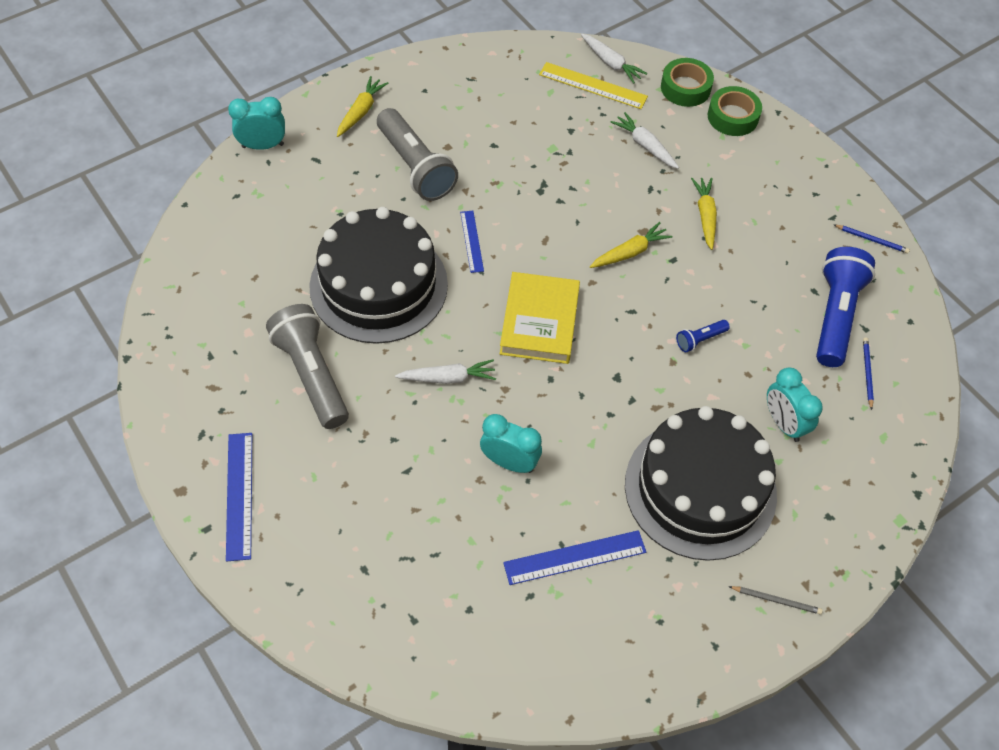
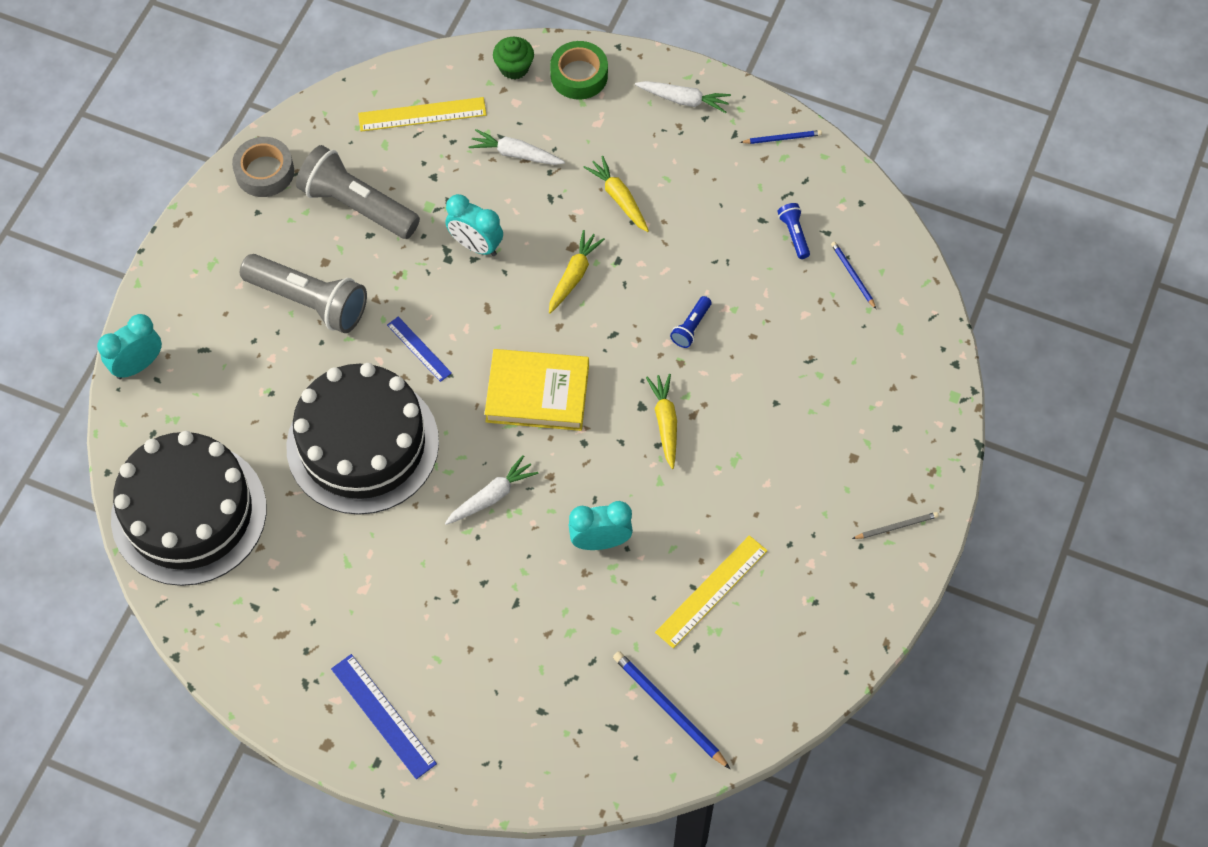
camera: 30 degrees left, 5 degrees up
(312, 374) = (364, 567): grey flashlight -> grey flashlight (357, 205)
(361, 111) = (210, 272): yellow carrot -> yellow carrot (665, 422)
(450, 67) = (264, 172): none -> grey tape
(470, 634) = (669, 709): none -> blue pencil
(539, 322) = (537, 393): yellow book -> yellow book turned 60 degrees counterclockwise
(575, 558) = (712, 591): blue ruler -> yellow ruler
(611, 63) = (423, 79): white carrot -> white carrot (683, 100)
(685, 88) = (514, 67): green tape -> green cupcake
(700, 489) = (777, 467): black cake -> black cake (189, 513)
(783, 423) = (810, 365): turquoise clock -> turquoise clock (476, 245)
(835, 315) = (794, 234): blue flashlight -> blue flashlight, size x0.44

